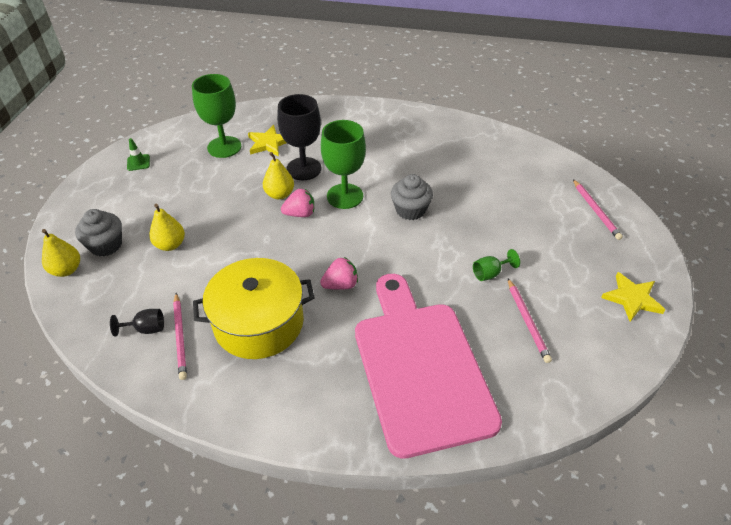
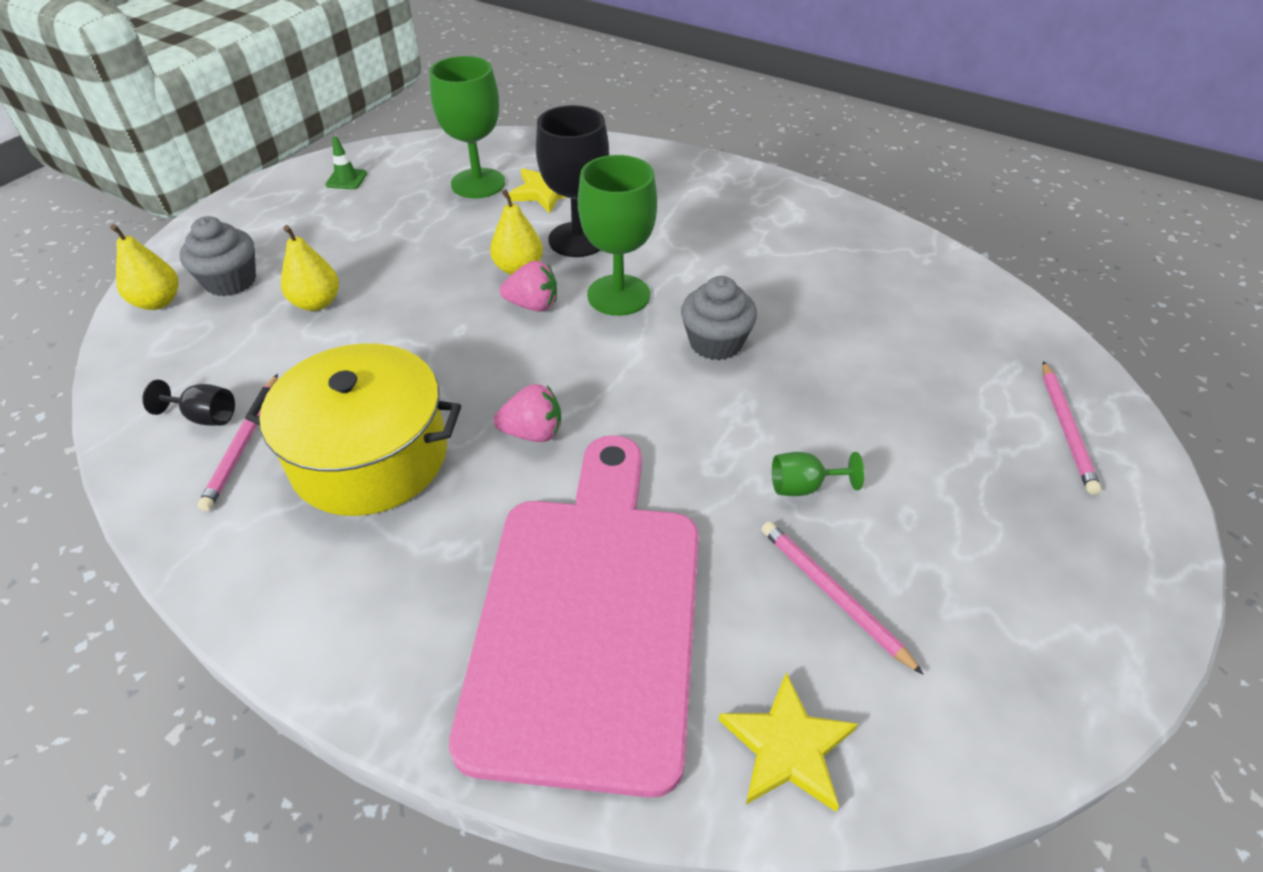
camera: 20 degrees right, 0 degrees up
(527, 321) = (832, 595): pink pencil -> pink pencil turned 135 degrees clockwise
(632, 298) = (1072, 616): yellow star -> yellow star (787, 746)

